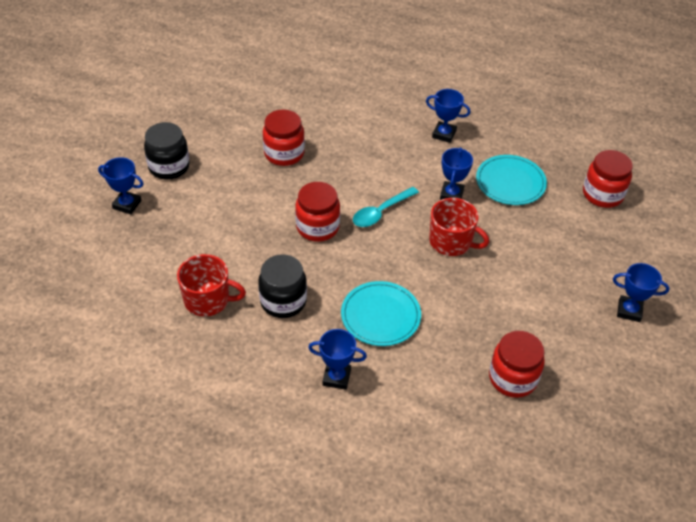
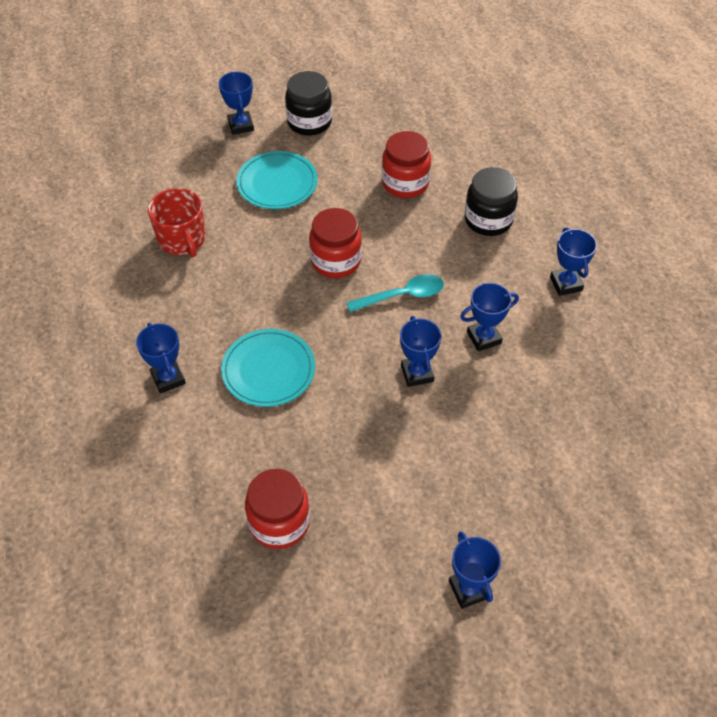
camera: 55 degrees right, 5 degrees up
(283, 301) = (224, 290): black jar -> black jar (488, 220)
(381, 212) = (402, 296): turquoise spoon -> turquoise spoon turned 150 degrees clockwise
(451, 242) = (417, 373): red mug -> blue trophy
(510, 182) = (555, 378): turquoise plate -> turquoise plate (277, 183)
(602, 194) = (629, 474): red jar -> none

